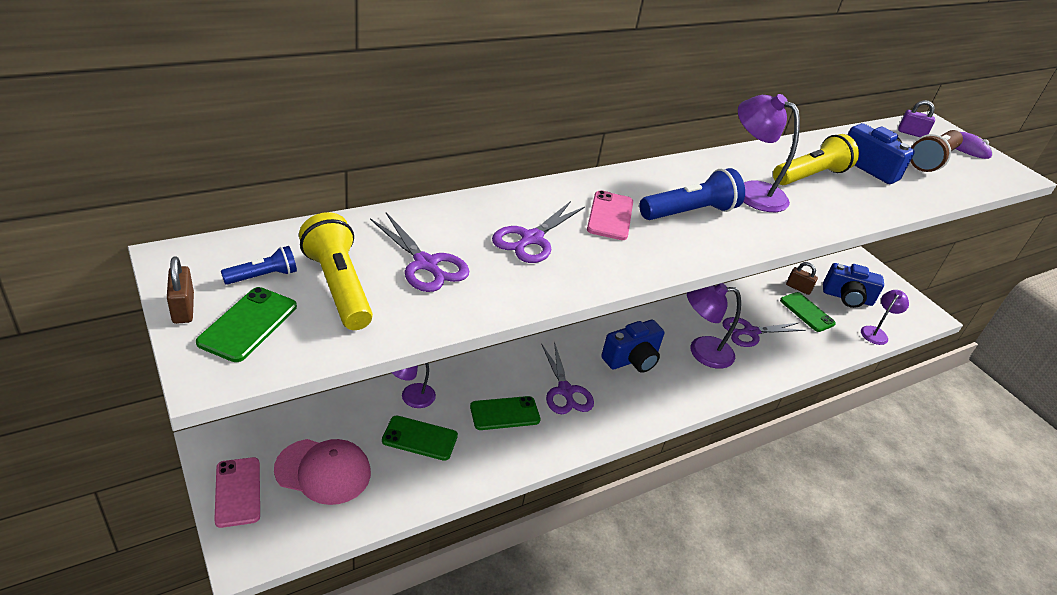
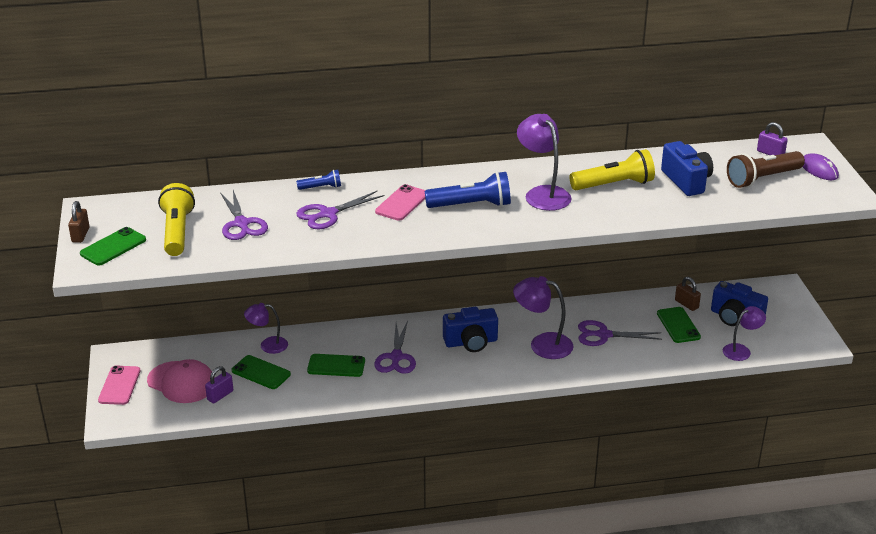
camera: 25 degrees right, 5 degrees down
(263, 276) = (134, 222): blue flashlight -> blue flashlight (321, 187)
(382, 482) = (220, 395): none -> purple padlock

